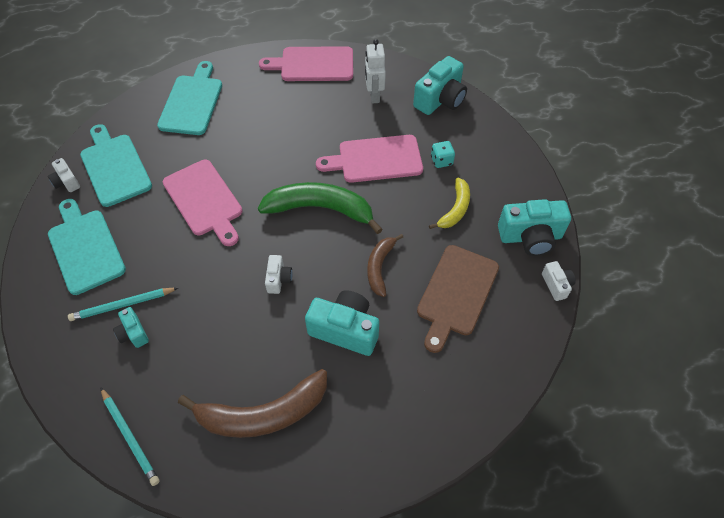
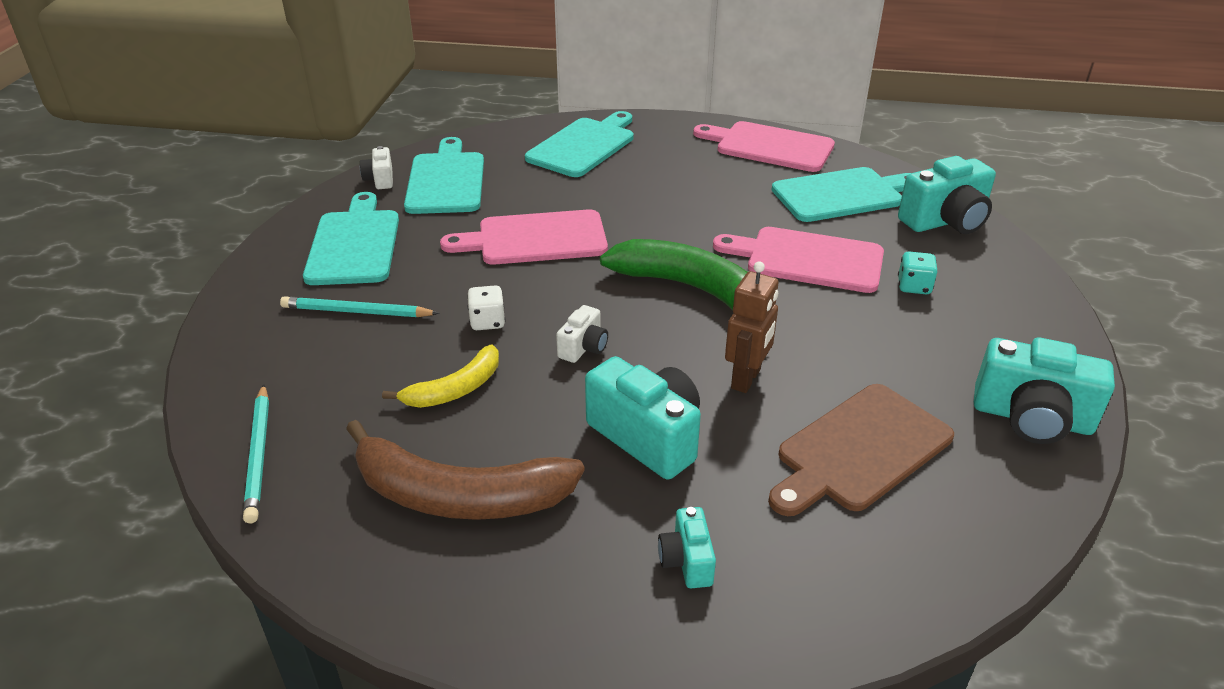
camera: 25 degrees right, 20 degrees down
(133, 333) = (348, 344): turquoise camera -> turquoise camera (686, 561)
(204, 200) = (536, 239): pink cutting board -> pink cutting board turned 90 degrees clockwise
(211, 281) = (487, 322): none -> white dice
(374, 96) = (842, 195): white robot -> turquoise cutting board
(379, 267) = (746, 379): brown banana -> brown robot
(455, 209) = (909, 347): yellow banana -> yellow banana (455, 389)
(556, 285) = (1056, 496): white camera -> none

